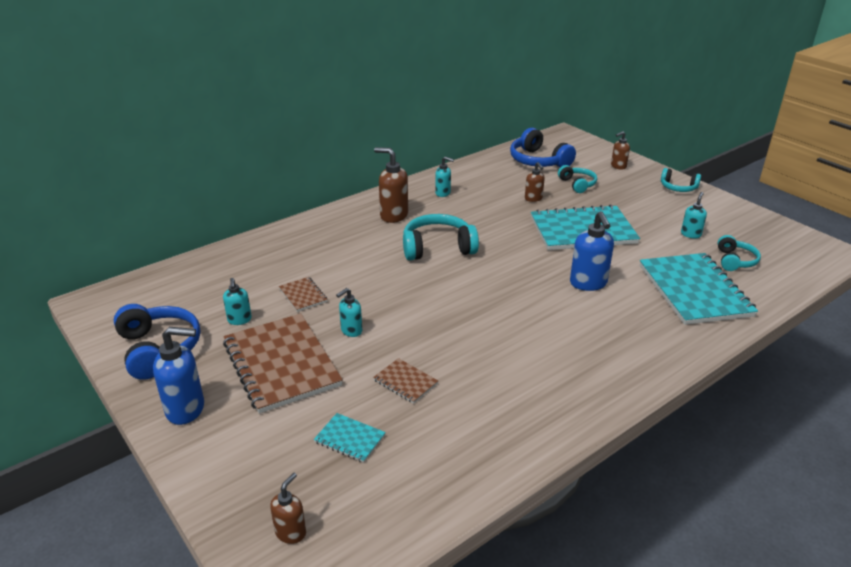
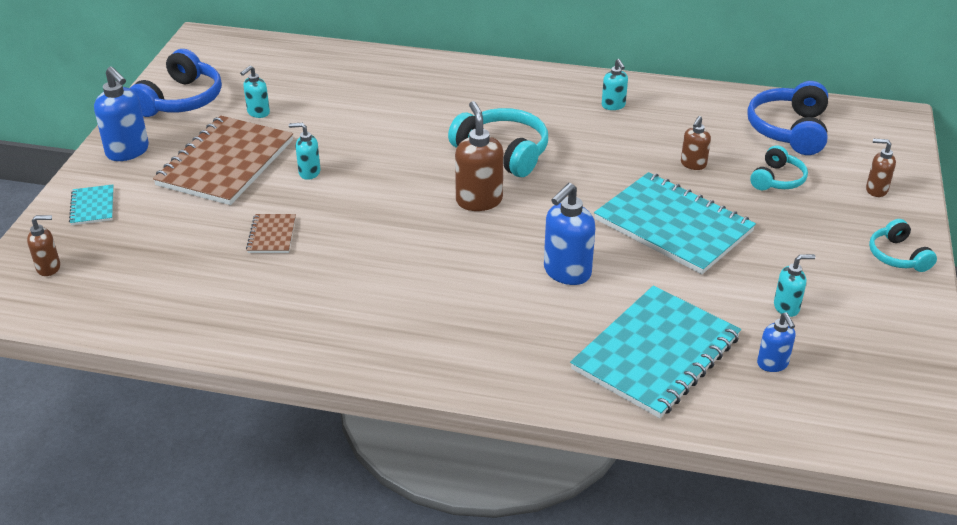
camera: 50 degrees right, 5 degrees up
(303, 295) = (329, 123): brown notebook -> none
(349, 439) = (171, 243): turquoise notebook -> turquoise notebook (92, 206)
(393, 215) = (525, 100): brown soap dispenser -> brown soap dispenser (479, 200)
(735, 261) = (772, 364): turquoise headphones -> blue soap dispenser

